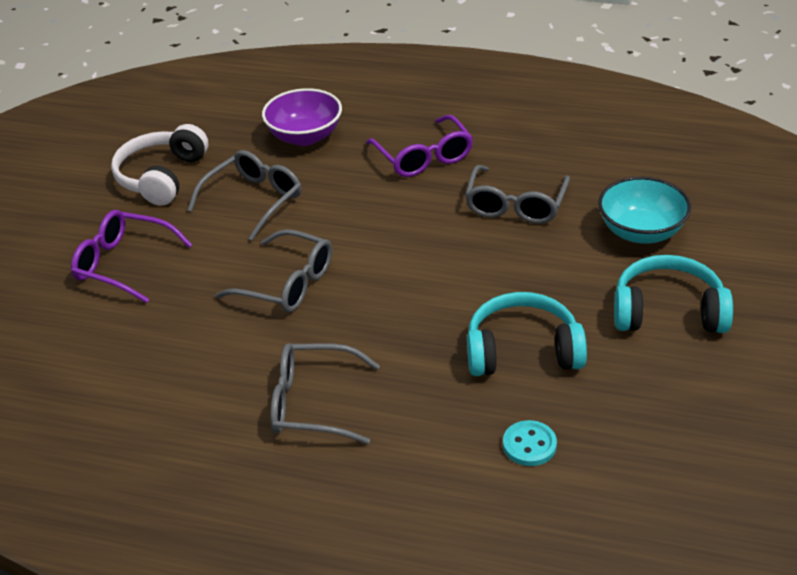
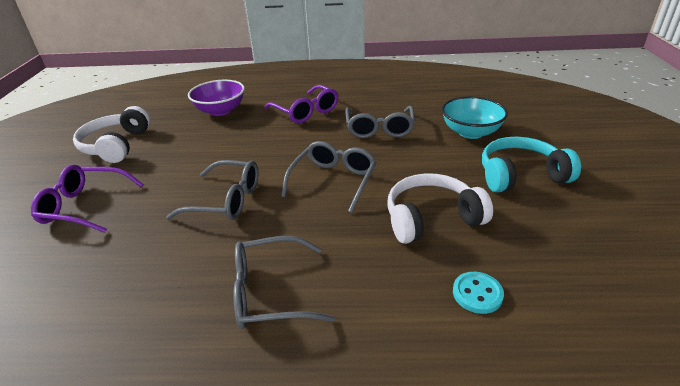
camera: 15 degrees left, 5 degrees down
(254, 200) = (189, 150): grey glasses -> grey glasses (333, 181)
(523, 351) = (431, 219): turquoise headphones -> white headphones

